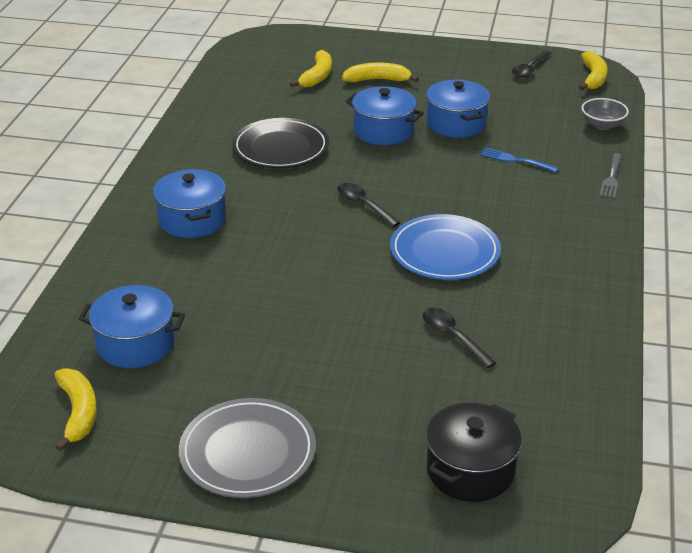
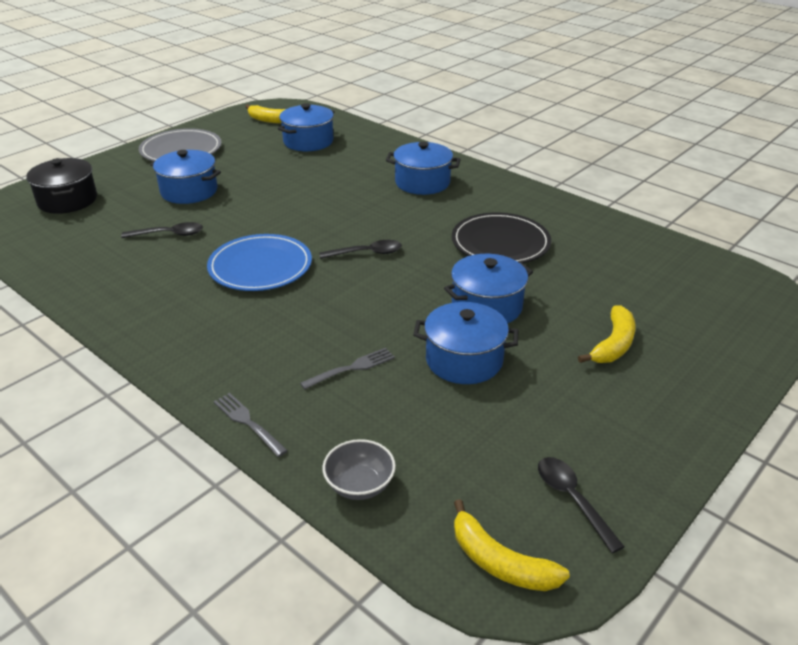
camera: 120 degrees right, 0 degrees up
(317, 76) = (646, 306): yellow banana -> none
(353, 375) = (189, 191): none -> blue pot
(516, 160) = (351, 368): blue fork -> grey fork

